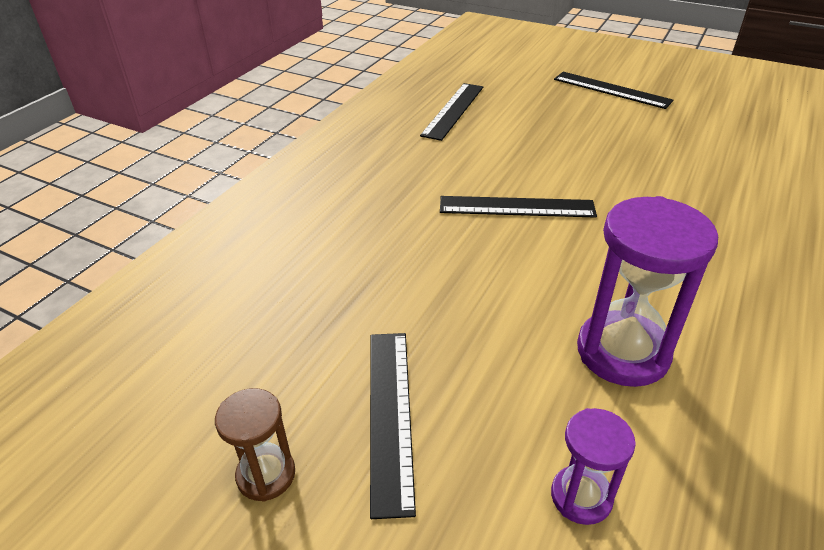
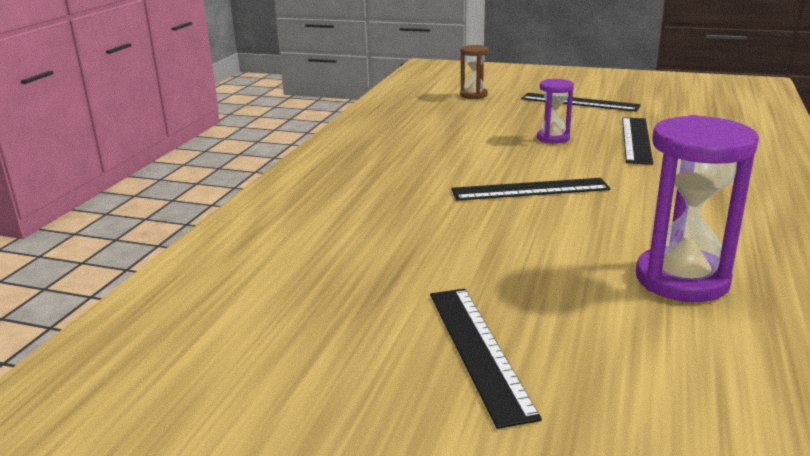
camera: 10 degrees left, 15 degrees down
(266, 474) = (370, 411): brown hourglass -> brown hourglass (473, 95)
(453, 110) = (433, 127): black ruler -> black ruler (636, 140)
(581, 496) = (695, 384): purple hourglass -> purple hourglass (553, 138)

